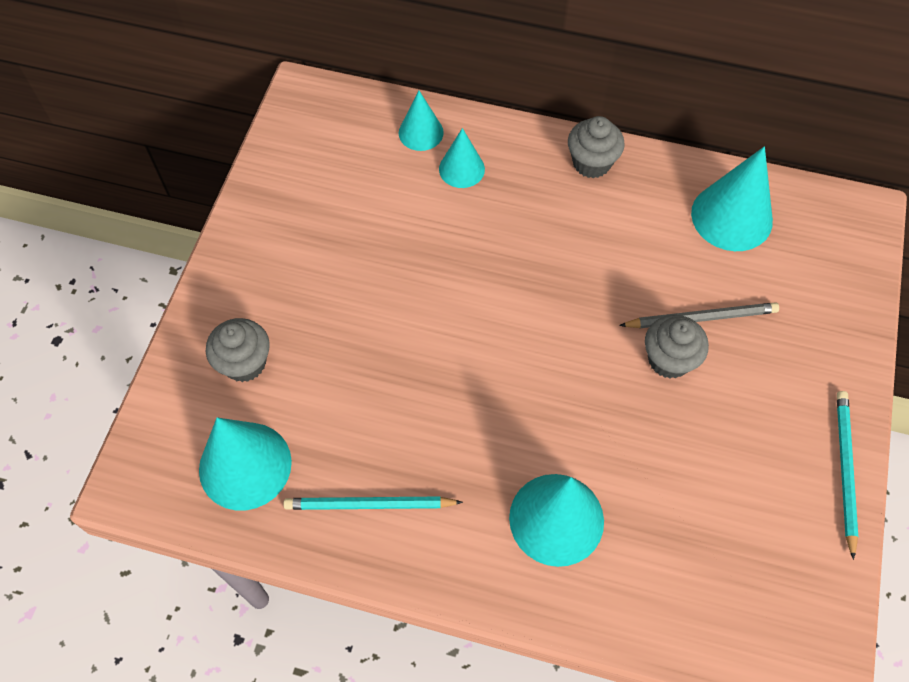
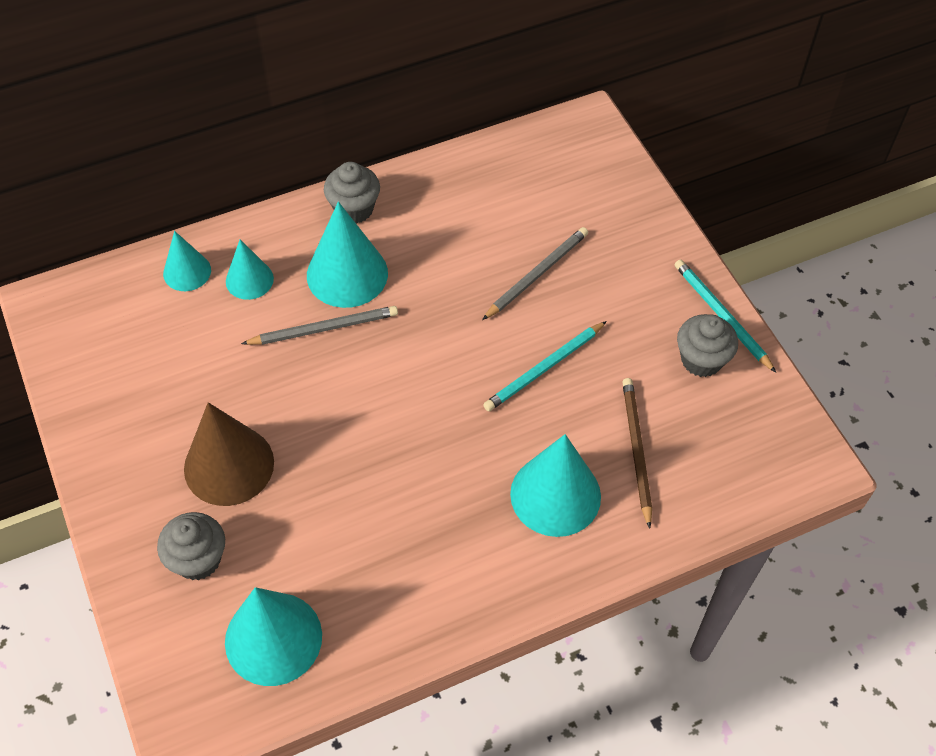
camera: 40 degrees left, 5 degrees down
(325, 306) = (229, 465): none -> brown cone
(369, 505) = (404, 591): turquoise pencil -> turquoise pencil (544, 368)
(486, 246) = (324, 328): none -> grey pencil
(660, 533) = (636, 450): none -> brown pencil
(669, 359) = (539, 321): grey cupcake -> grey cupcake (701, 360)
(731, 217) = (497, 184): turquoise cone -> turquoise cone (347, 274)

